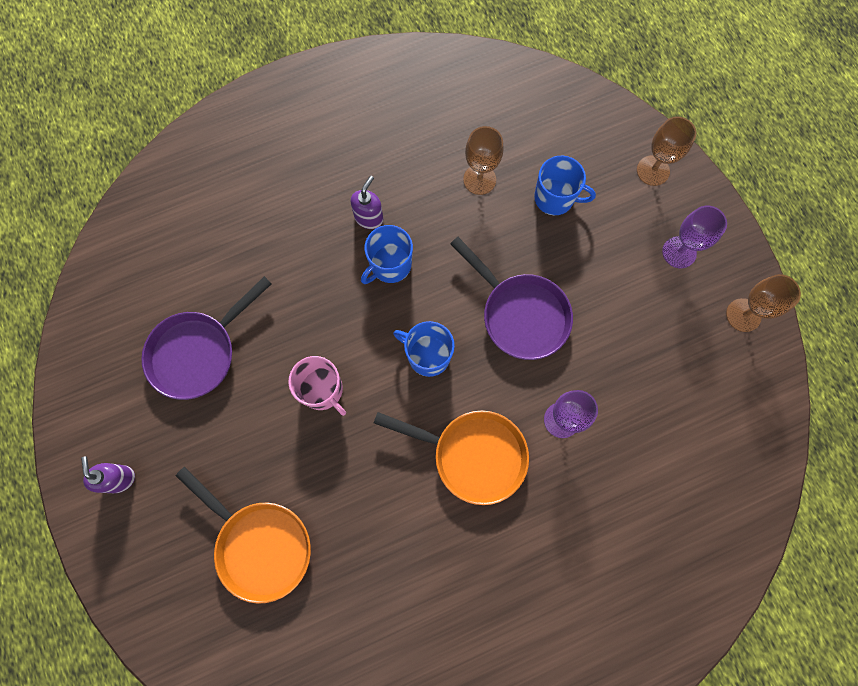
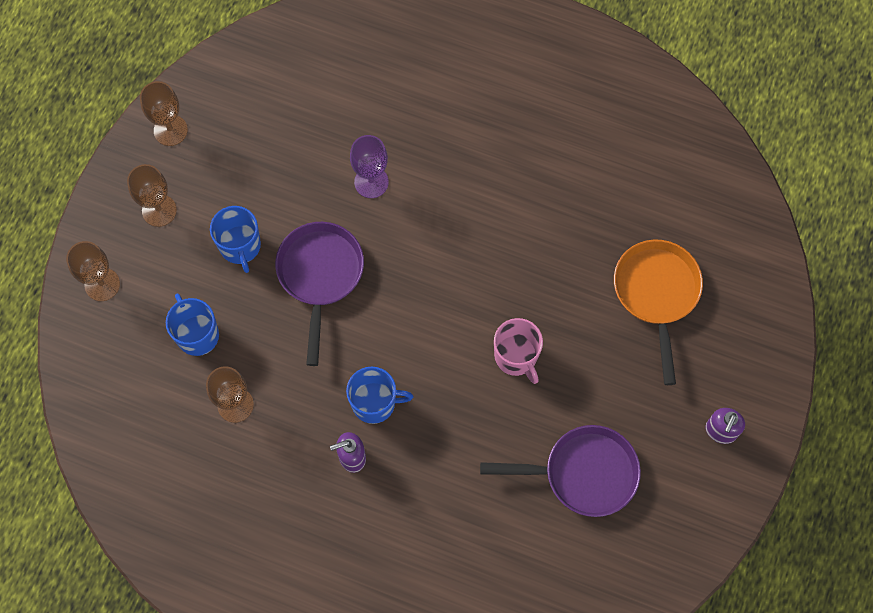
camera: 135 degrees left, 5 degrees down
(322, 390) = (516, 357): pink mug -> pink mug turned 150 degrees clockwise
(427, 355) = (416, 310): blue mug -> blue mug (240, 246)
(472, 455) = (455, 216): orange pan -> none
(679, 252) = (159, 210): purple goblet -> brown goblet

